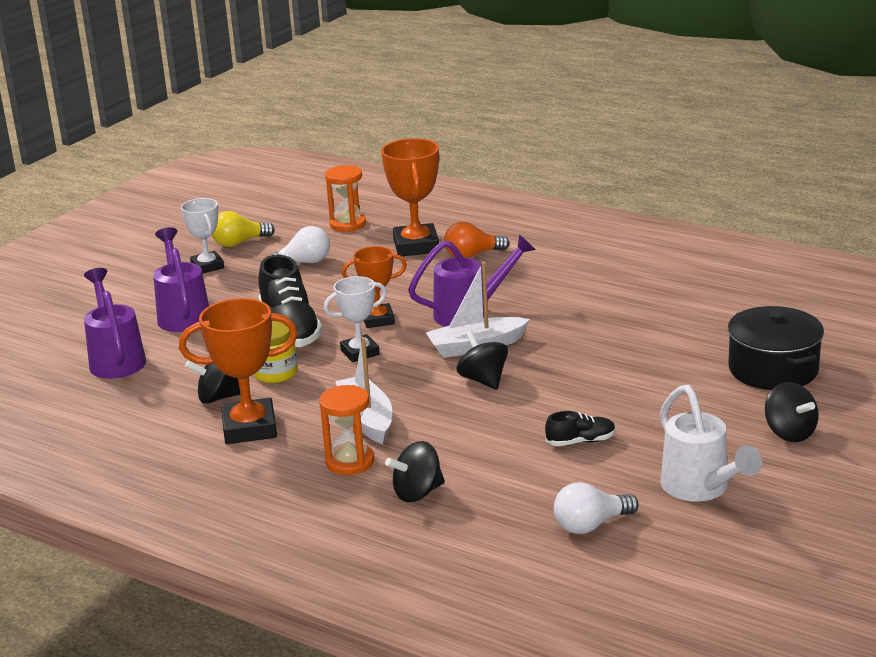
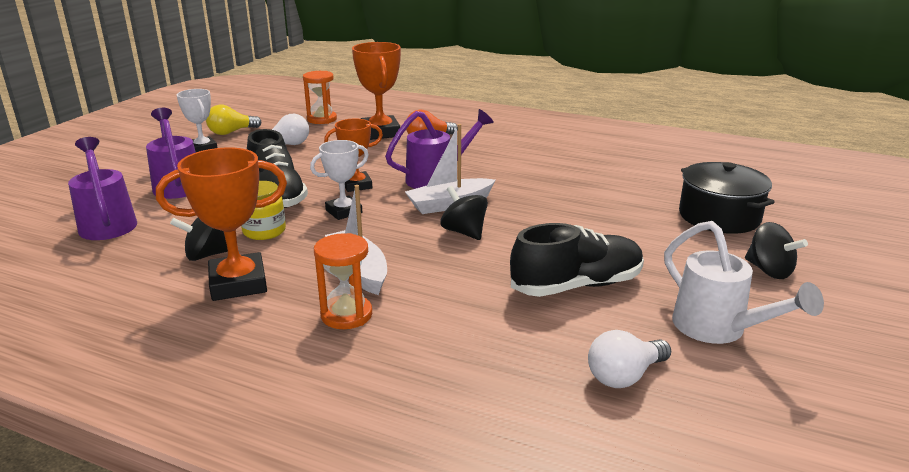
camera: 10 degrees left, 0 degrees up
(417, 493) = (425, 346): black spinning top -> none
(581, 441) = (577, 285): black shoe -> black shoe, size x2.02

